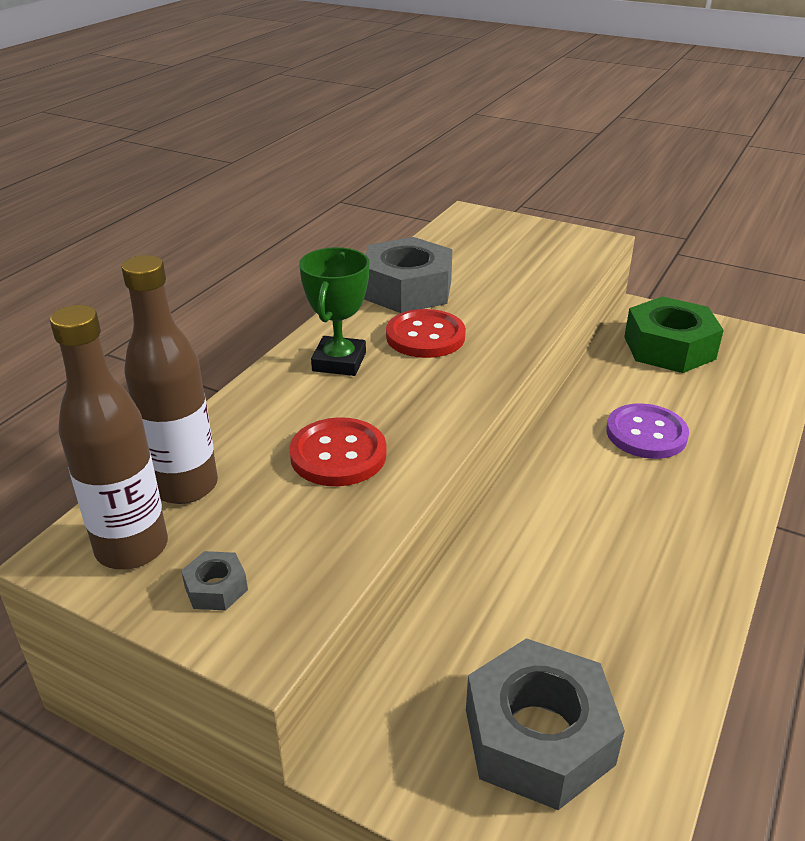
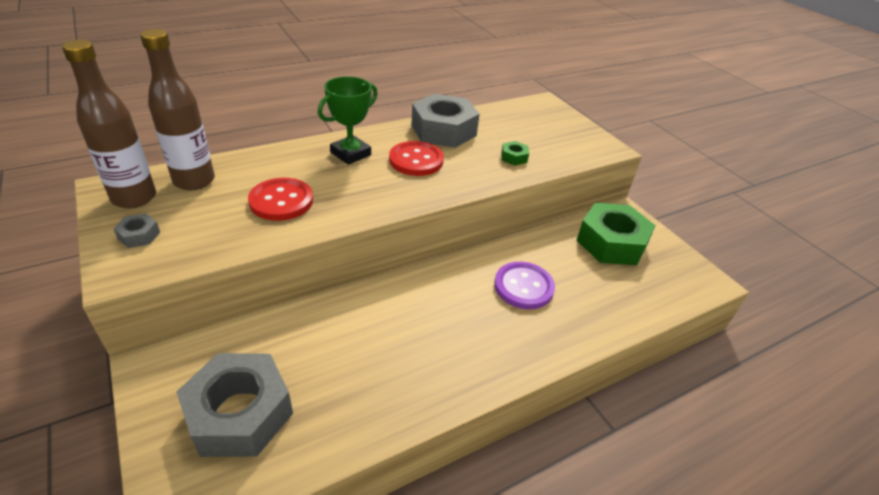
camera: 30 degrees right, 5 degrees up
(522, 288) = (514, 157): none -> green nut

